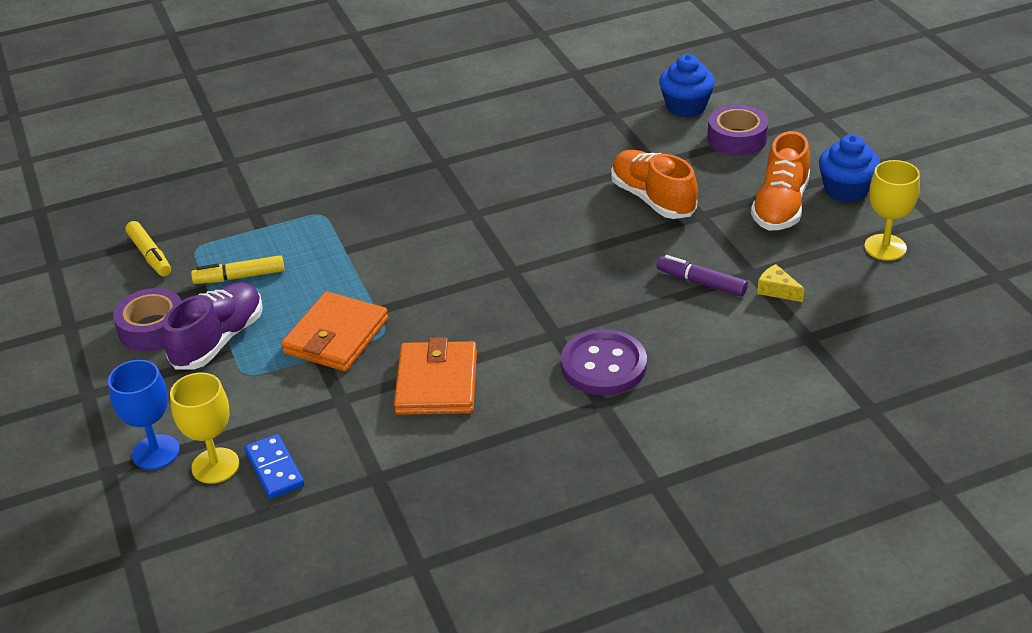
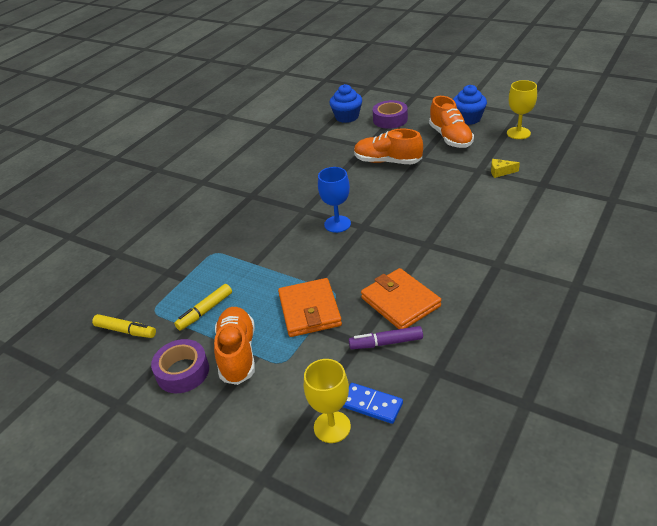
camera: 35 degrees left, 0 degrees up
(156, 452) = (281, 444): blue goblet -> blue goblet (337, 224)
(218, 340) = (237, 353): purple shoe -> orange shoe
(603, 365) = (472, 245): purple button -> none
(701, 282) = (463, 185): purple marker -> purple marker (386, 343)

